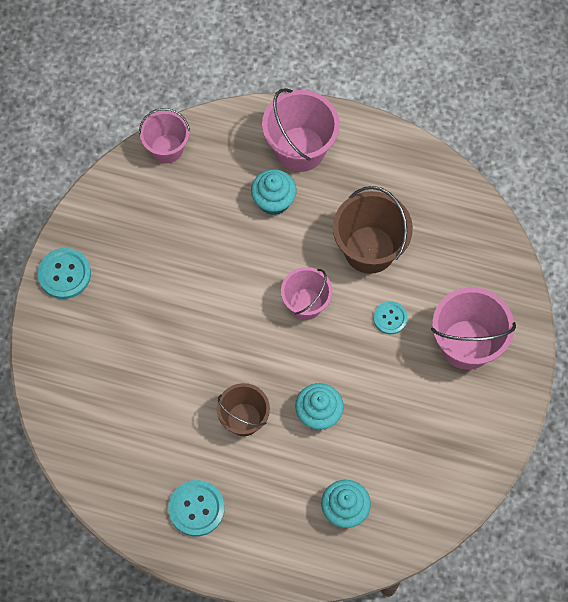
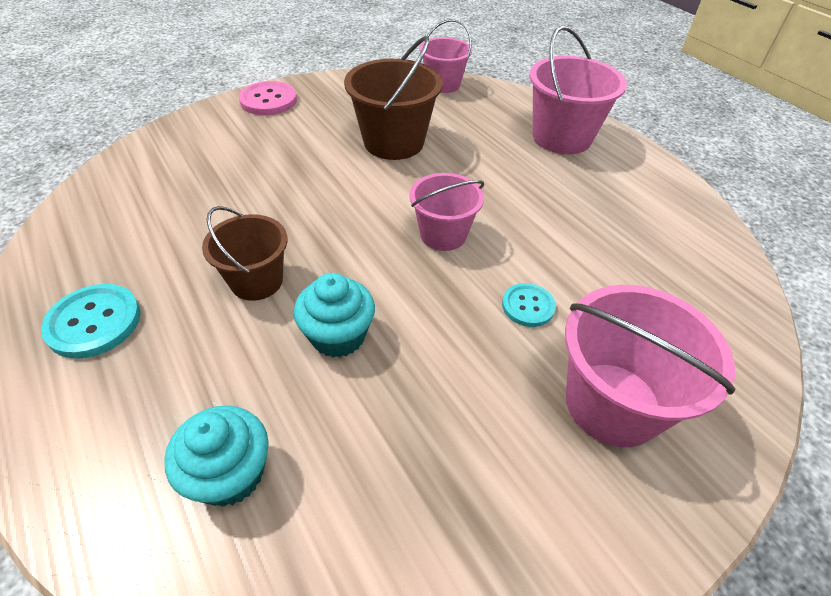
camera: 40 degrees right, 20 degrees down
(64, 274) = (268, 100): turquoise button -> pink button
(273, 201) = (498, 153): turquoise cupcake -> none
(369, 249) = (563, 236): brown bucket -> brown bucket (393, 142)

